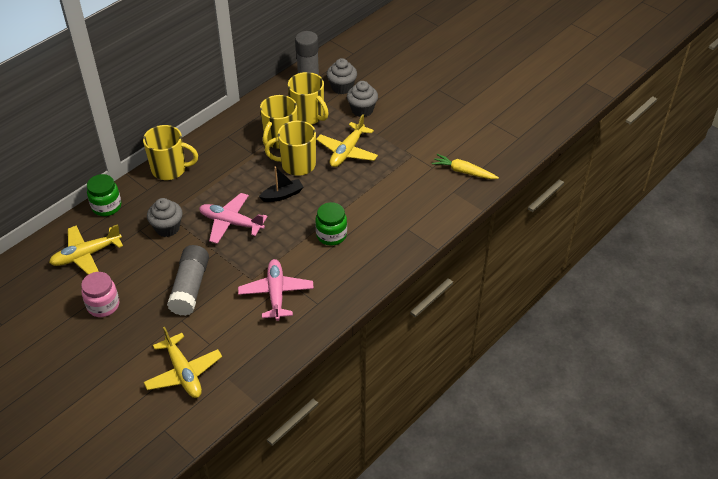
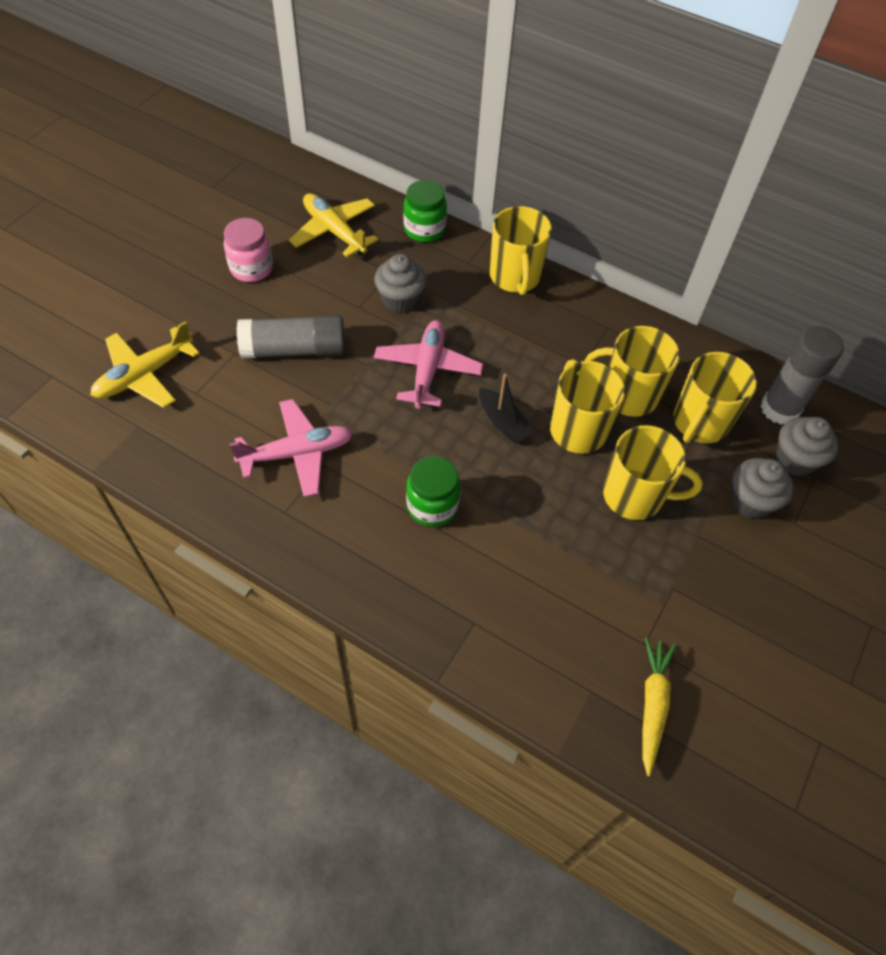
camera: 75 degrees right, 10 degrees up
(347, 151) = (635, 496): yellow plane -> yellow mug

